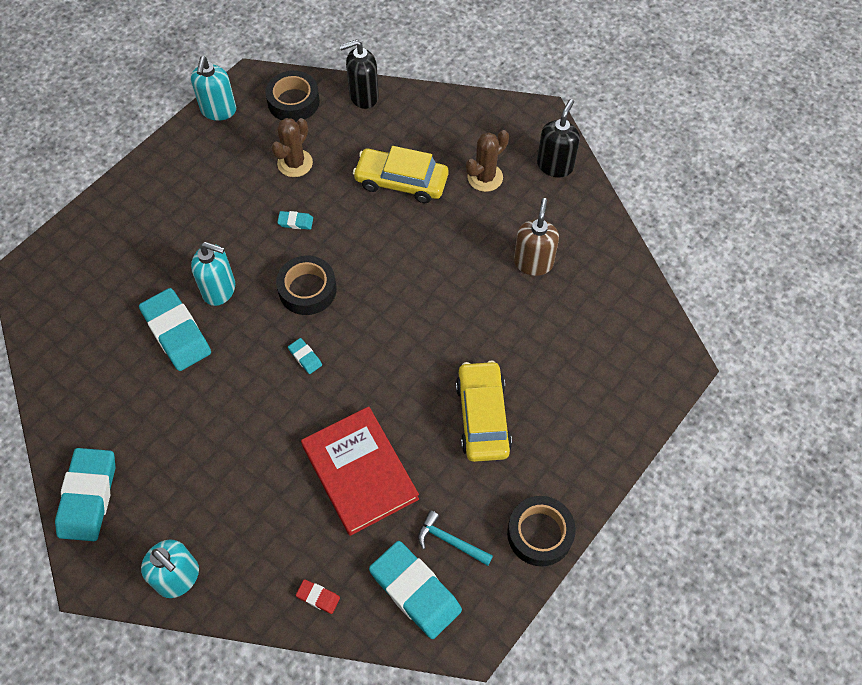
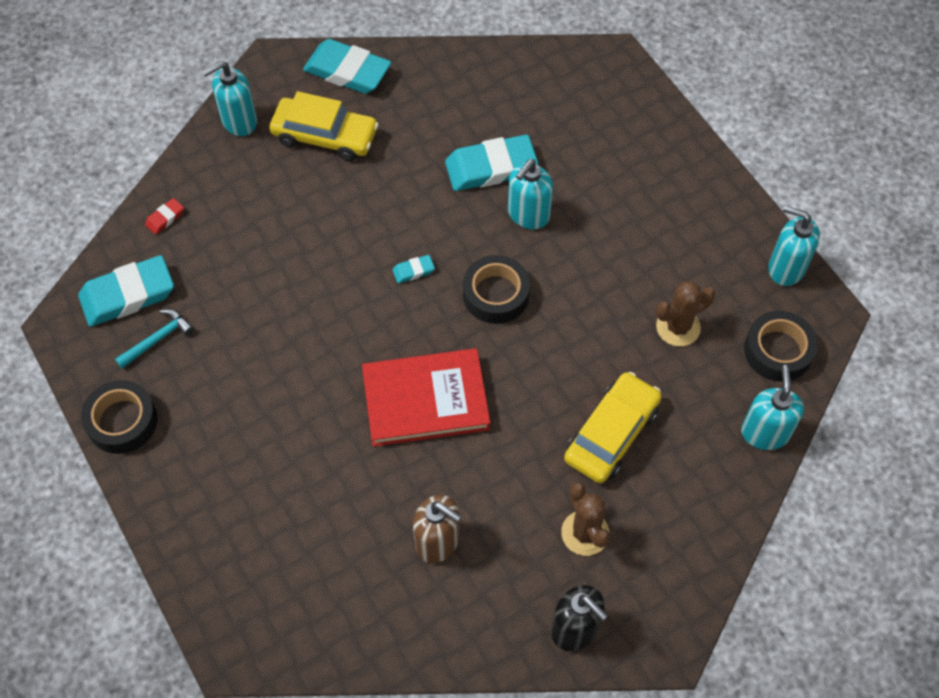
camera: 110 degrees right, 0 degrees up
(295, 163) = (678, 327): brown cactus -> brown cactus turned 75 degrees counterclockwise
(295, 222) = (591, 306): turquoise eraser -> none
(360, 472) = (265, 284): red book -> red book (425, 400)
(363, 96) = (765, 432): black soap dispenser -> turquoise soap dispenser
(482, 417) = (269, 414): yellow car -> yellow car (325, 136)

